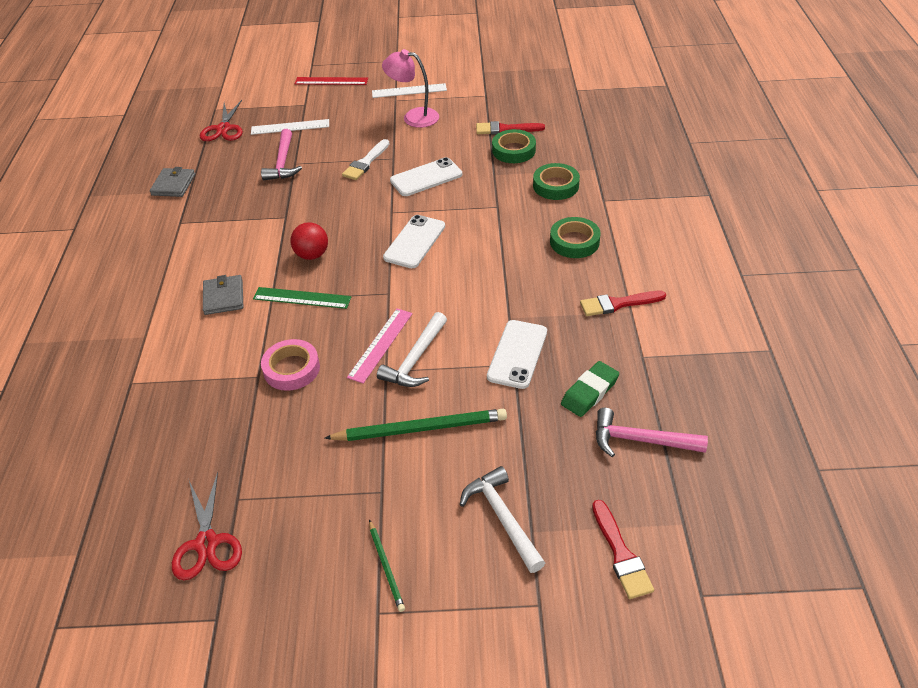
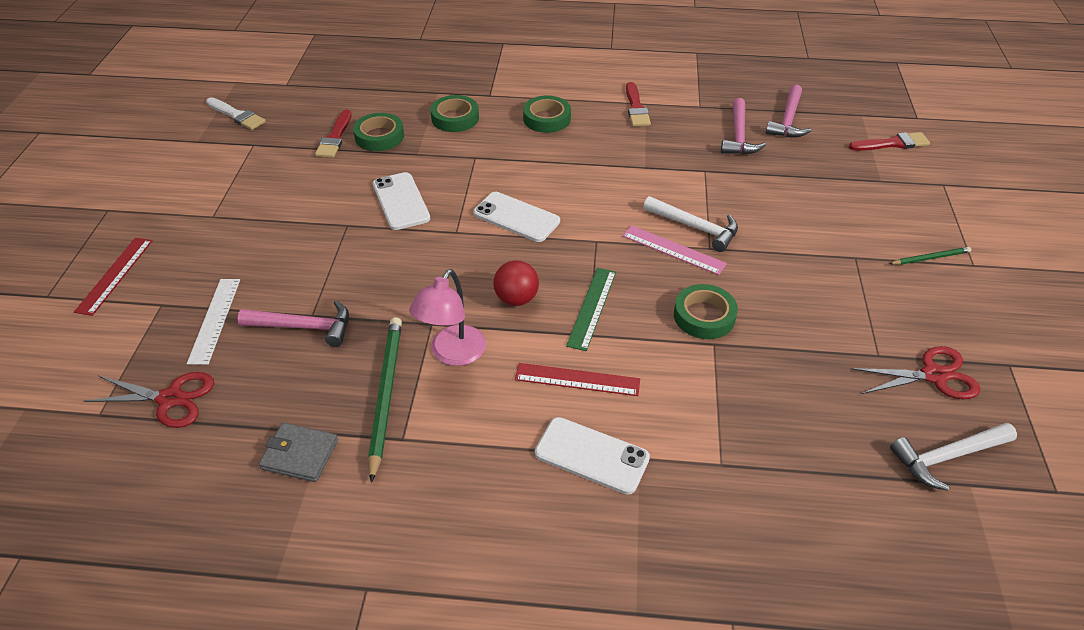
camera: 85 degrees left, 0 degrees up
(224, 297) = (577, 379): grey wallet -> red ruler
(291, 369) = (704, 316): pink tape -> green tape
(366, 162) = (345, 248): white brush -> white brush (237, 115)
(409, 91) = (198, 203): white ruler -> none
(413, 117) = (264, 203): pink lamp -> pink lamp (452, 354)
(420, 428) = (782, 230): green pencil -> green pencil (385, 394)
(502, 517) = (871, 193): white hammer -> white hammer (947, 457)
(517, 354) = (693, 167): white phone -> white phone (591, 456)
(589, 392) = (739, 136): green eraser -> pink hammer

